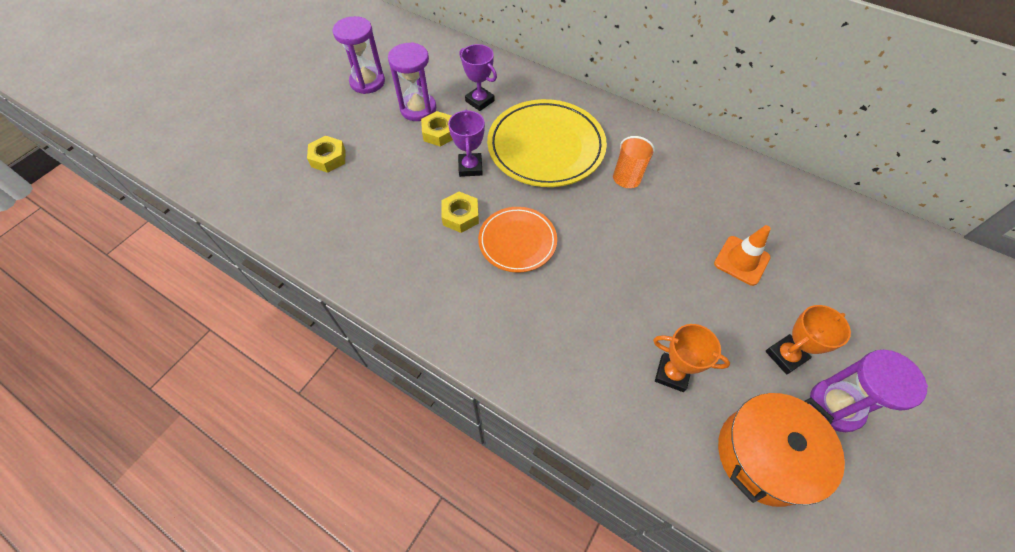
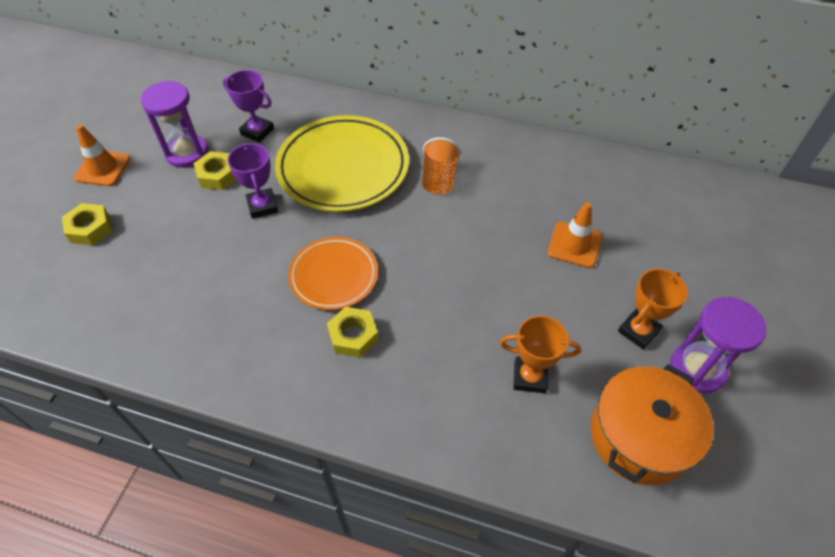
camera: 15 degrees left, 5 degrees down
(348, 109) = (103, 168): none -> orange traffic cone
(367, 82) = (119, 134): purple hourglass -> none
(460, 216) = (263, 261): yellow nut -> yellow nut (353, 336)

